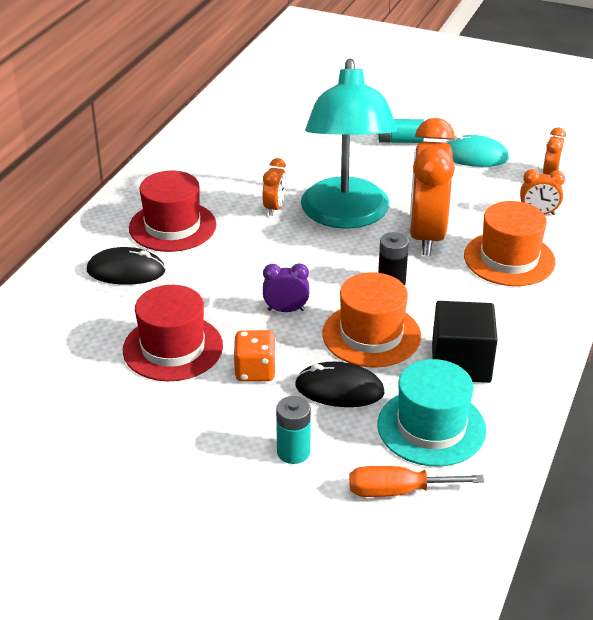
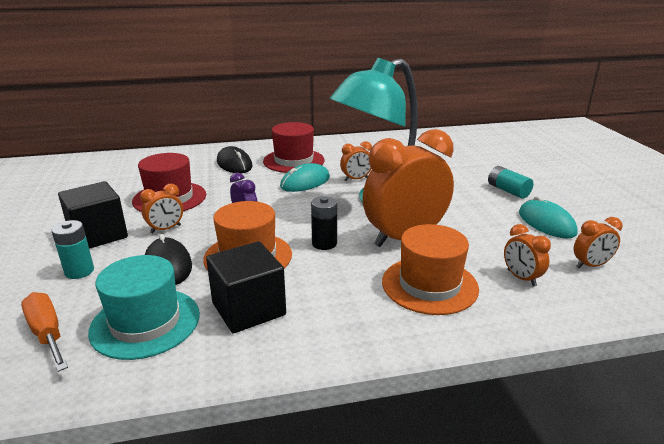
camera: 55 degrees right, 10 degrees down
(217, 423) = (98, 235): none -> black cube
(242, 241) = (305, 182): none -> turquoise mouse
(255, 371) = (166, 229): orange dice -> orange clock

